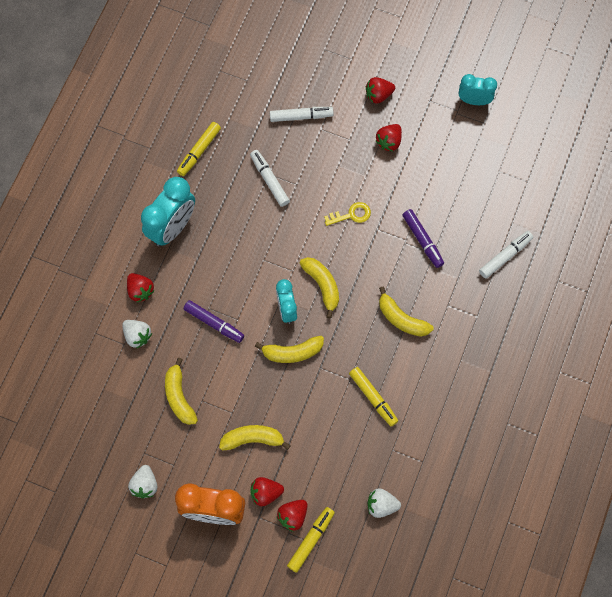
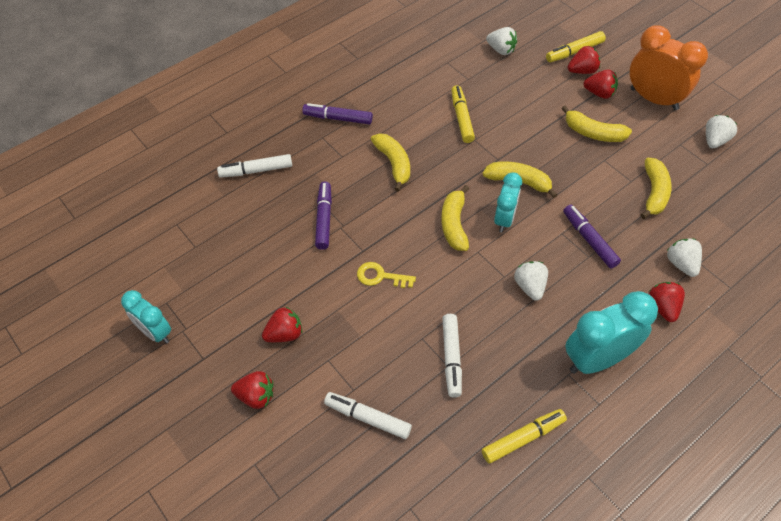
camera: 150 degrees left, 15 degrees down
(241, 260) = (530, 286): none -> white strawberry
(477, 342) = (338, 118): none -> purple marker

